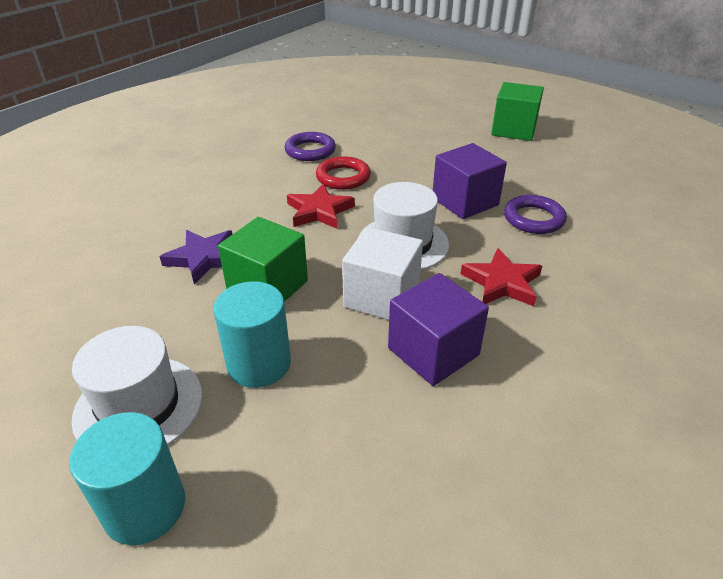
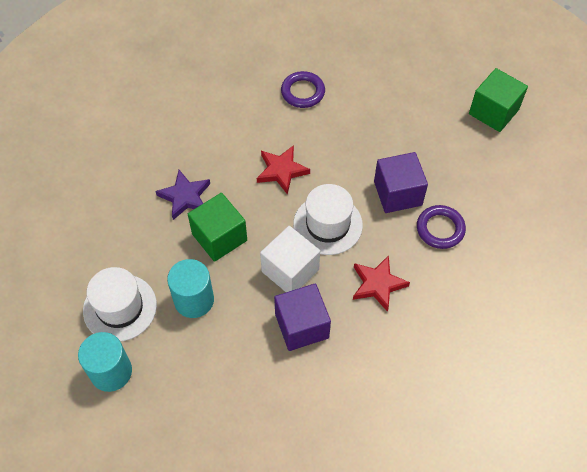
camera: 20 degrees right, 20 degrees up
(343, 177) = (315, 135): red ring -> none

